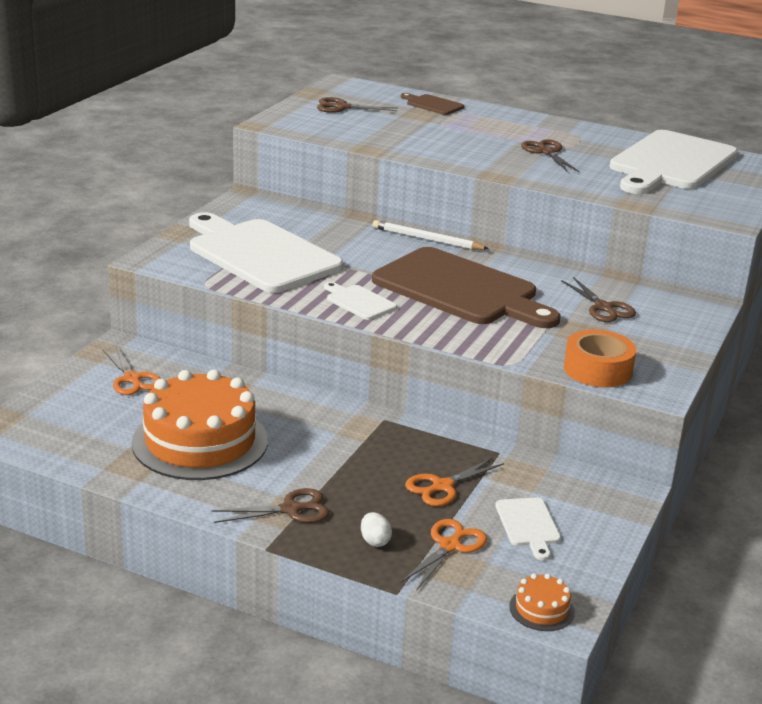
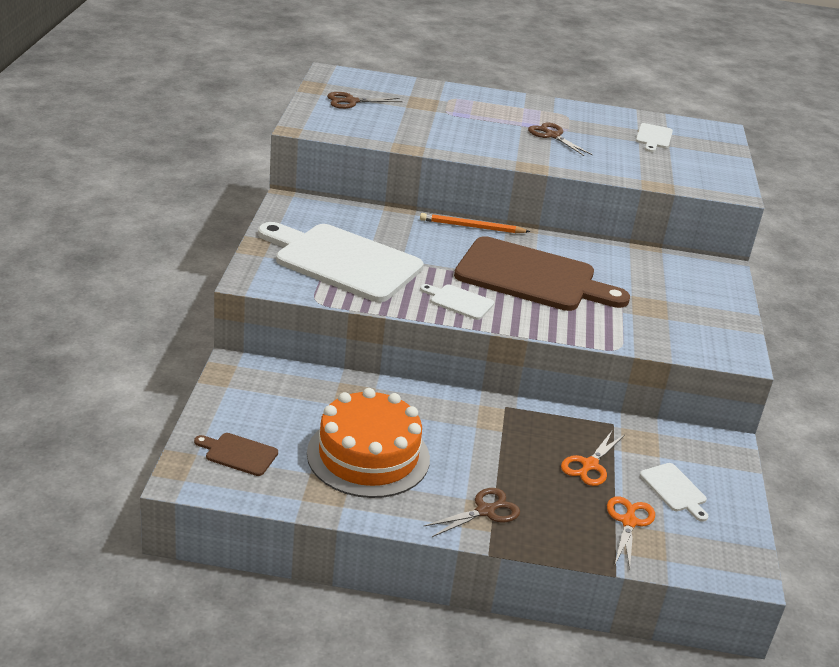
camera: 20 degrees left, 5 degrees up
(132, 379) = (268, 399): orange scissors -> none
(375, 541) = (569, 529): white egg -> none
(427, 239) = (472, 227): white pencil -> orange pencil
(433, 105) = (425, 91): brown cutting board -> brown cutting board (239, 454)
(541, 609) = (729, 567): orange cake -> none
(597, 370) = (685, 343): orange tape -> none
(603, 308) = (652, 280): brown scissors -> none
(670, 163) = (653, 137): white cutting board -> white cutting board, size x0.42

